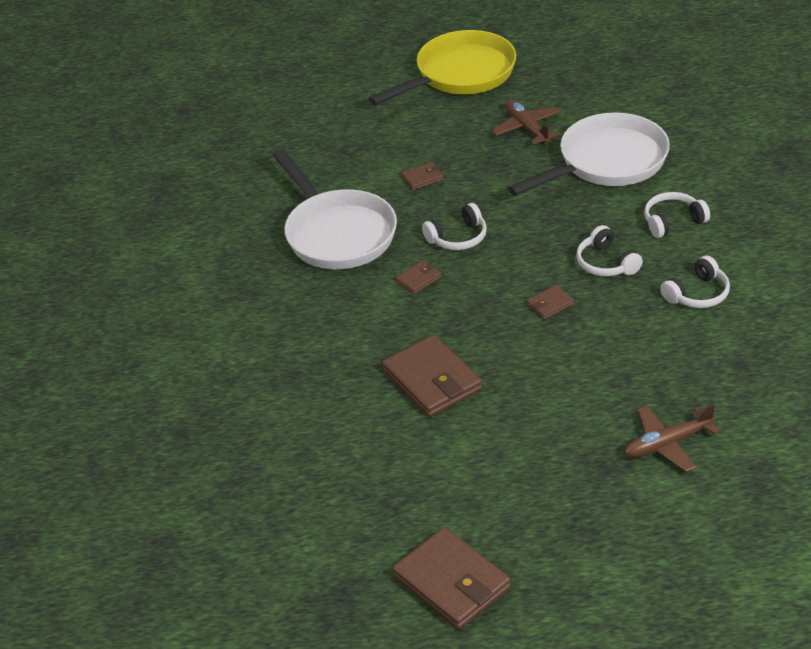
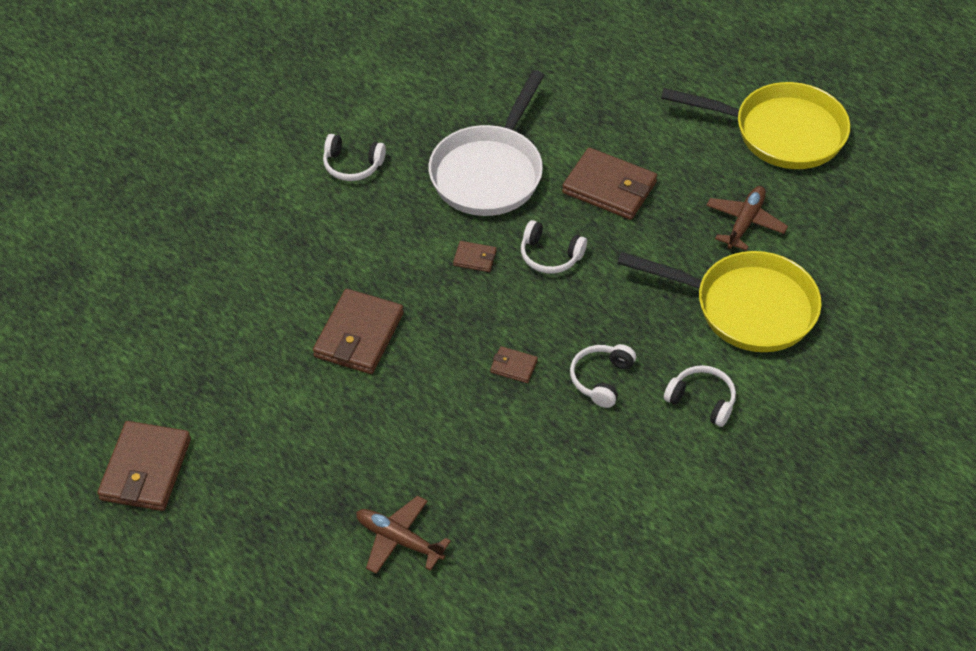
camera: 50 degrees right, 10 degrees up
(422, 178) = (609, 188): brown wallet -> brown wallet, size x2.11
(607, 162) = (747, 307): white pan -> yellow pan
(697, 294) = (613, 469): white headphones -> white headphones (352, 165)

